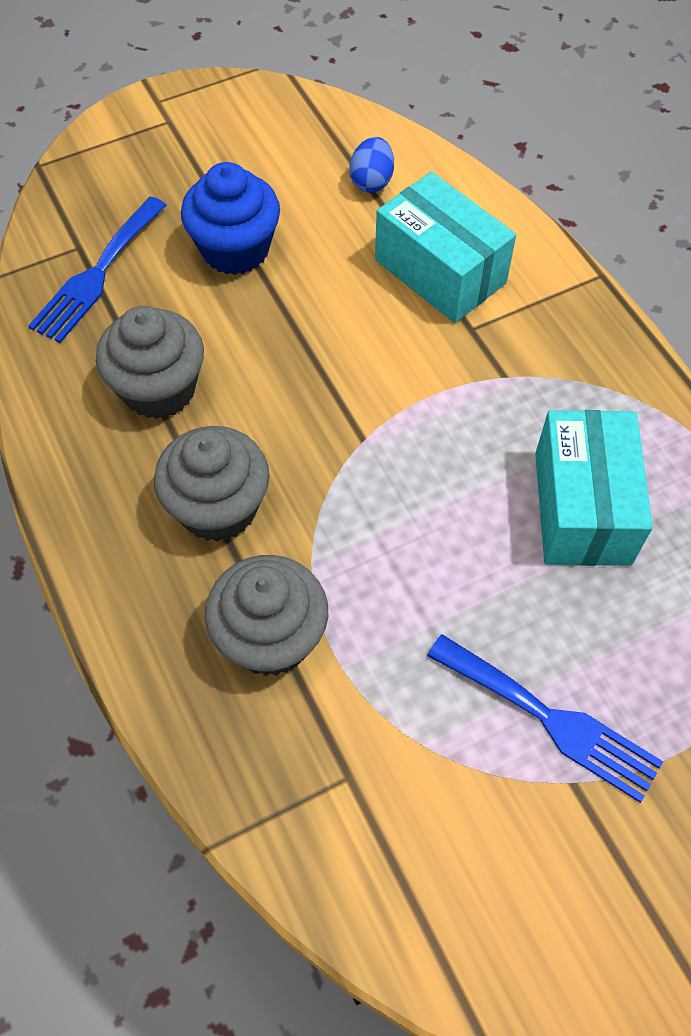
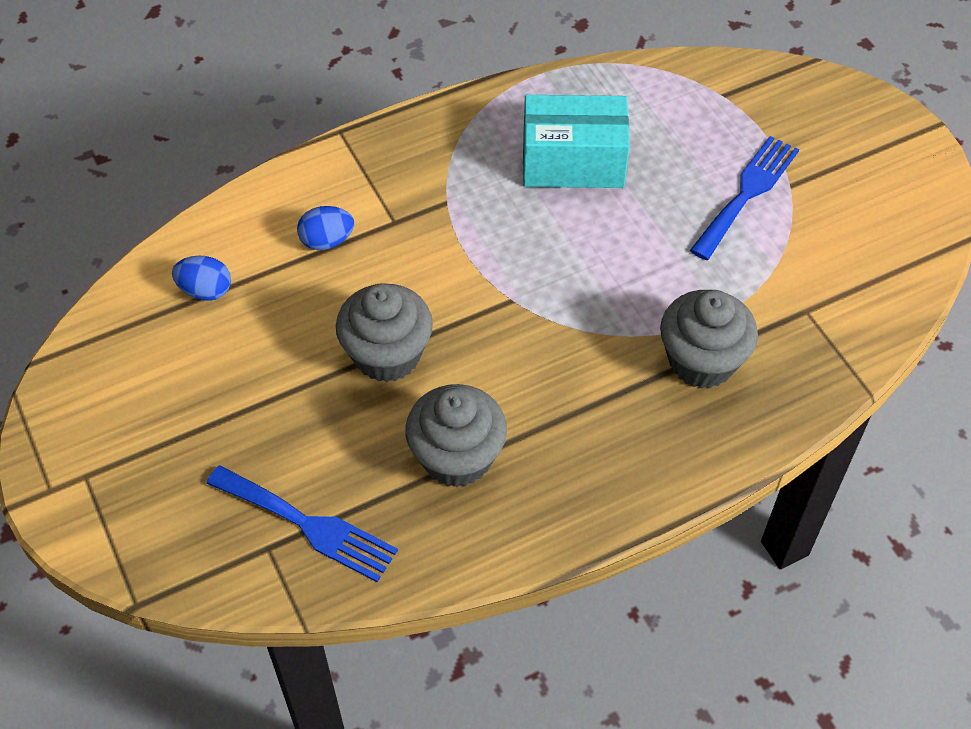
camera: 90 degrees left, 5 degrees down
(218, 508) = (584, 402): grey cupcake -> grey cupcake (387, 355)
(235, 250) = (285, 403): blue cupcake -> none
(440, 271) = (327, 241): turquoise box -> blue egg

